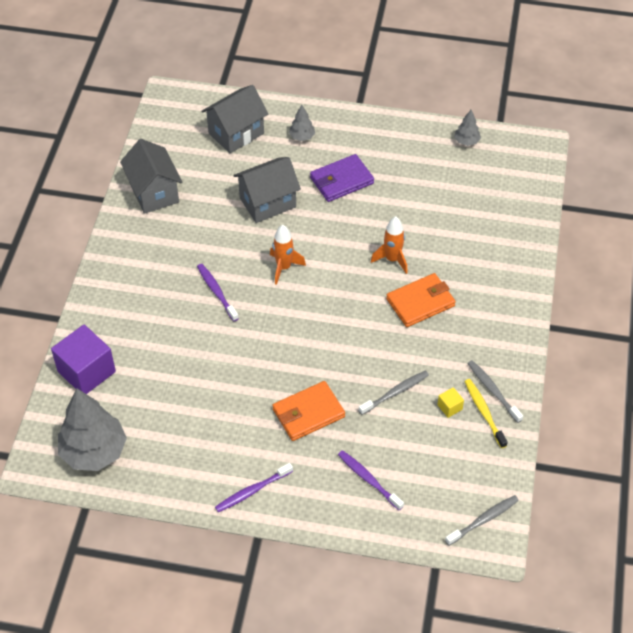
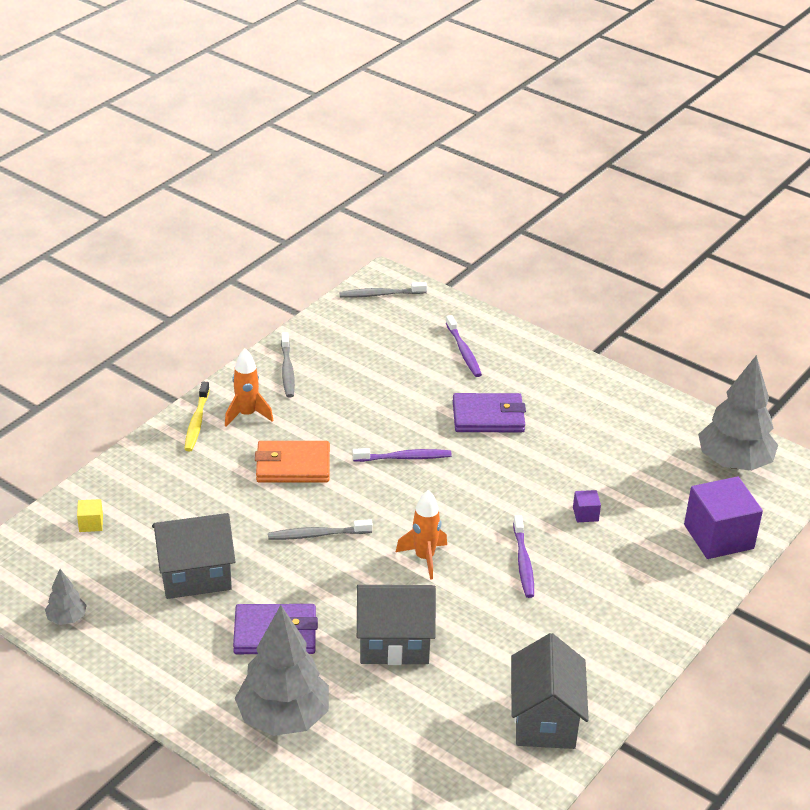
camera: 155 degrees left, 15 degrees down
(191, 350) = (585, 514): none -> purple cube
(236, 133) = (375, 763): grey house -> grey house (195, 575)
(252, 491) = (582, 380): purple toothbrush -> purple toothbrush (404, 458)
(302, 137) = (283, 717): grey tree -> grey tree, size x2.17
(308, 413) = (488, 417): orange wallet -> purple wallet
(392, 259) = (288, 518): orange rocket -> orange rocket (247, 415)
(395, 392) = (386, 402): grey toothbrush -> grey toothbrush (317, 535)
(449, 407) = (341, 373): yellow cube -> yellow cube (91, 524)
(484, 412) = (311, 358): yellow toothbrush -> yellow toothbrush (196, 422)

